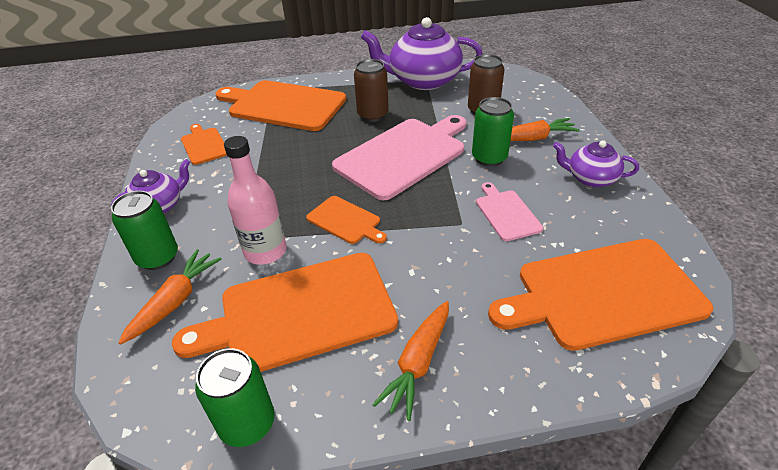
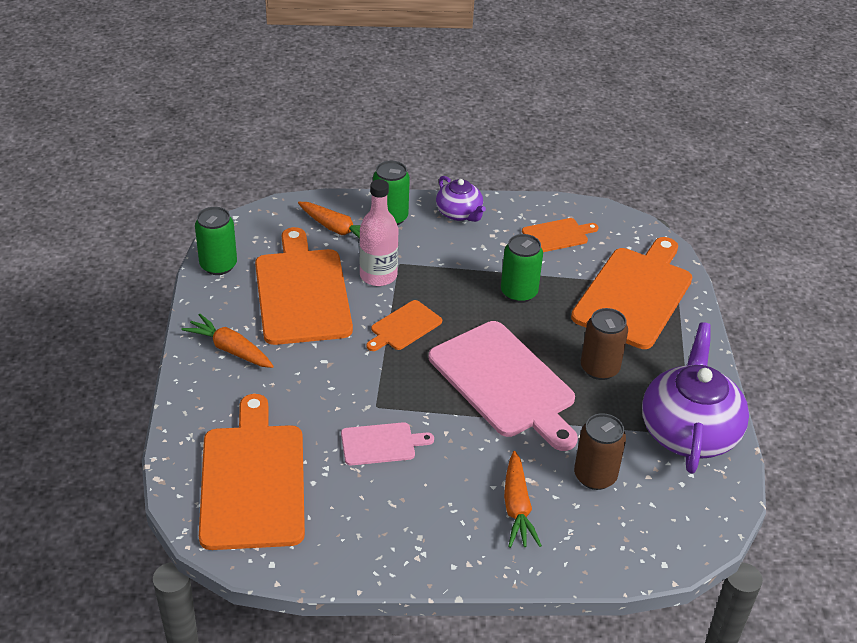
camera: 95 degrees right, 0 degrees up
(489, 158) = (483, 455): green can -> green can (519, 292)
(590, 178) = (421, 536): purple teapot -> none

